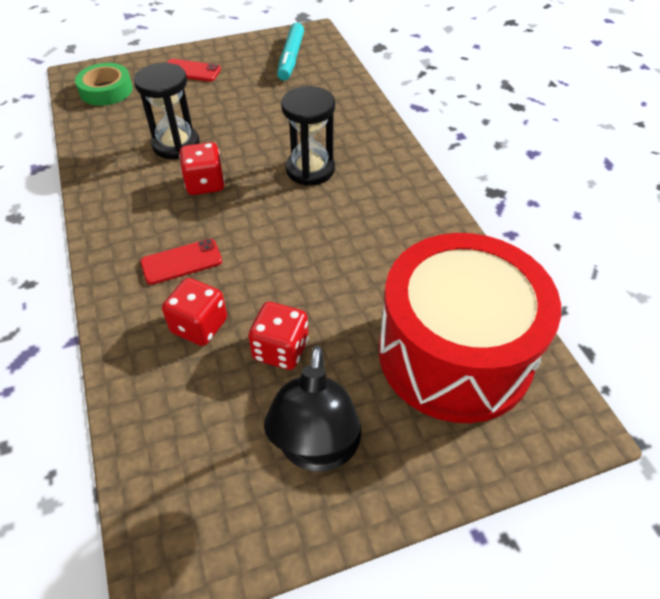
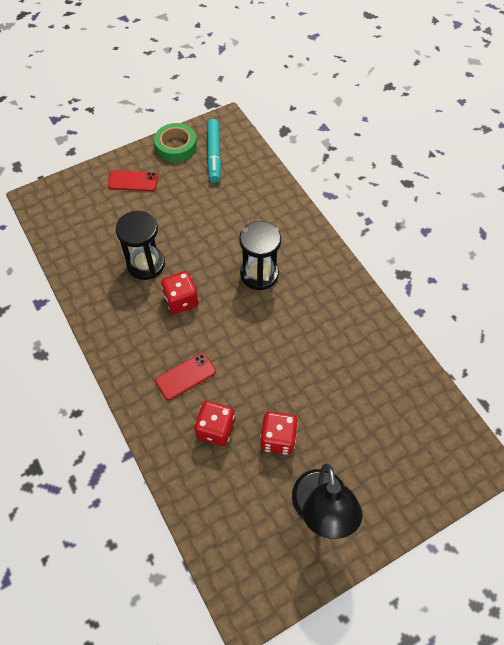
camera: 10 degrees left, 10 degrees up
(106, 90) = (67, 213): green tape -> green tape (176, 147)
(455, 353) = (397, 421): red drum -> none

